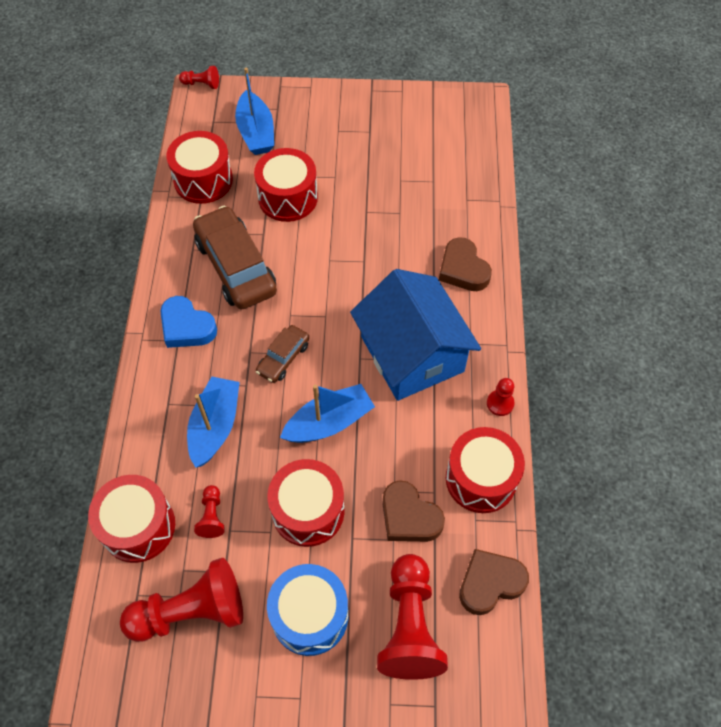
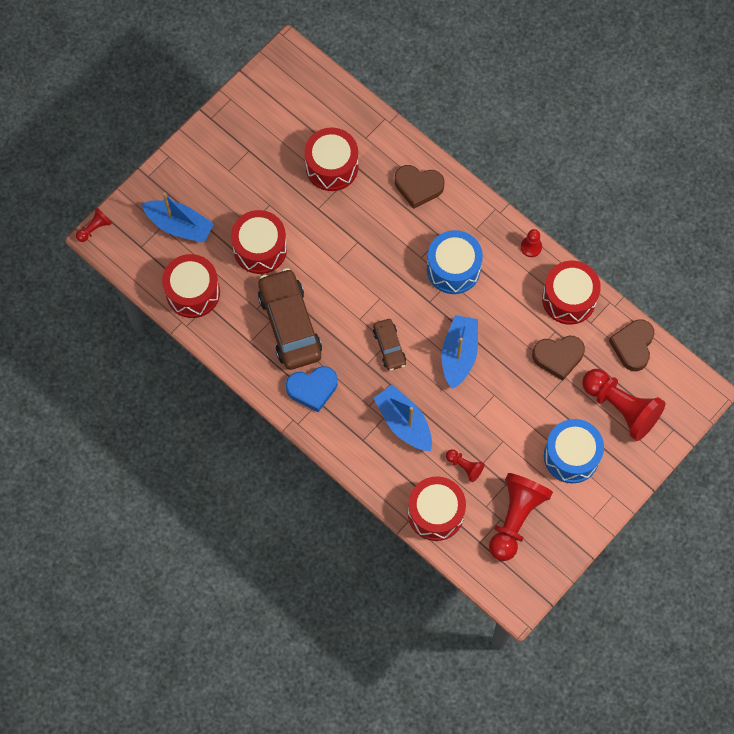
camera: 50 degrees left, 10 degrees up
(236, 266) = (290, 324): brown car -> brown car turned 60 degrees clockwise
(308, 511) = (507, 410): red drum -> red drum (332, 167)
(412, 354) = (453, 269): blue house -> blue drum

